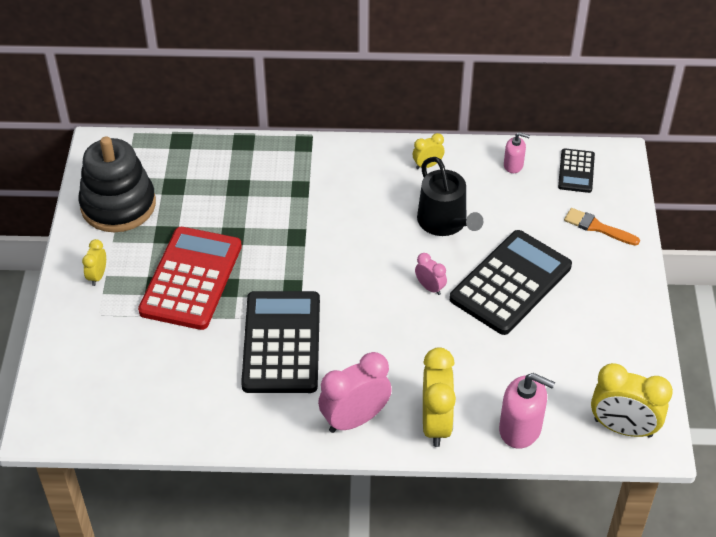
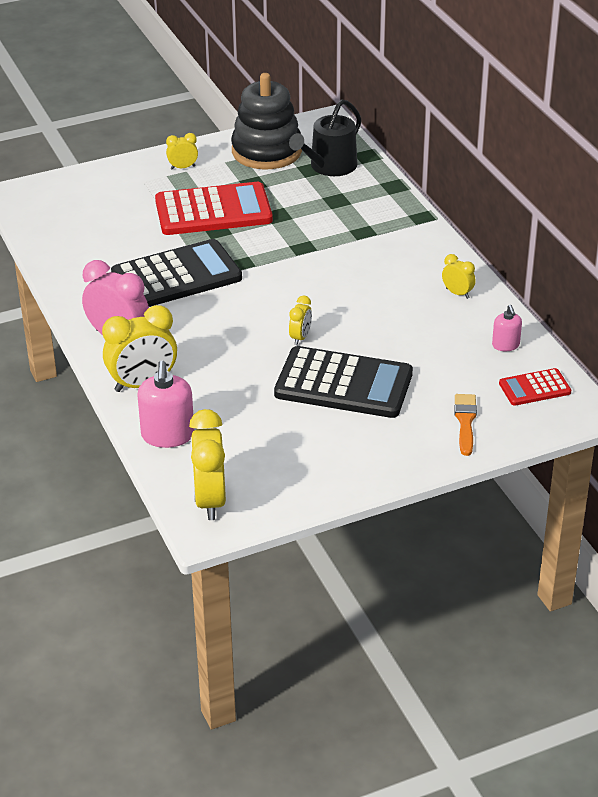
camera: 65 degrees right, 10 degrees down
(430, 287) = (300, 337): pink clock -> yellow clock
(445, 222) = (390, 324): black watering can -> black watering can (329, 166)
(576, 171) = (534, 388): black calculator -> red calculator

